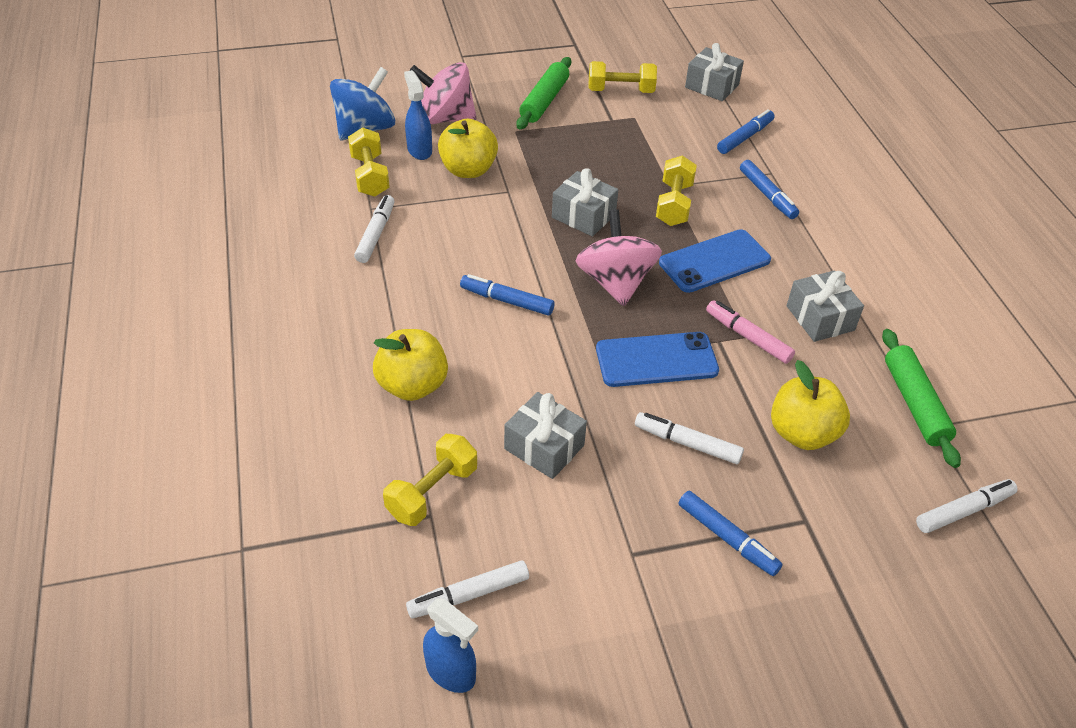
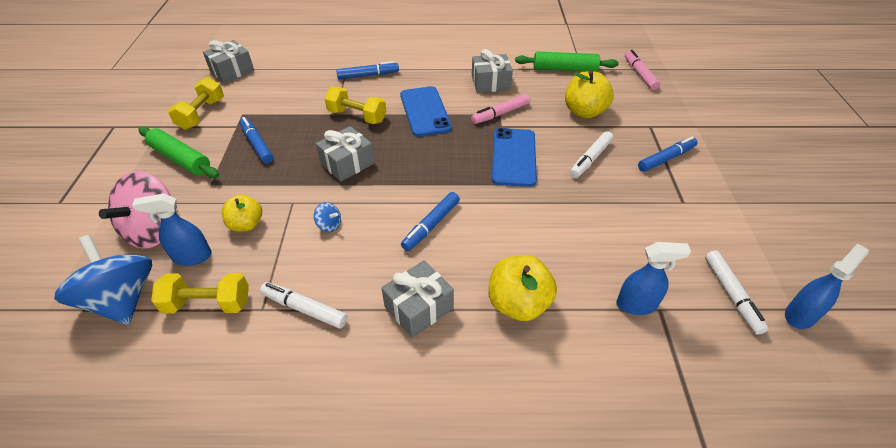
camera: 75 degrees left, 0 degrees up
(432, 492) = (636, 305): yellow dumbbell -> blue spray bottle
(468, 170) = (246, 224): yellow apple -> yellow apple, size x0.66
(484, 224) = (329, 225): none -> blue spinning top
(544, 447) = (591, 229): grey gift -> grey gift (419, 307)
(615, 282) = (430, 161): pink spinning top -> none
(745, 137) = (302, 70): blue marker -> blue marker (257, 144)
(964, 511) = (640, 74): white marker -> pink marker

